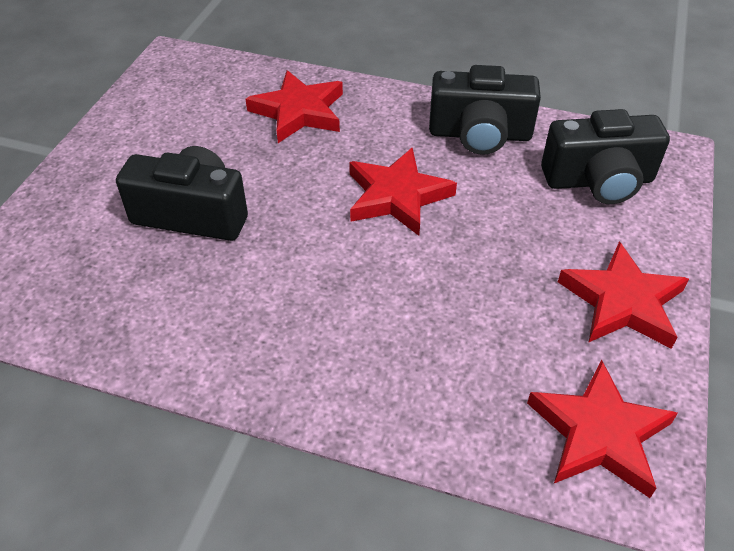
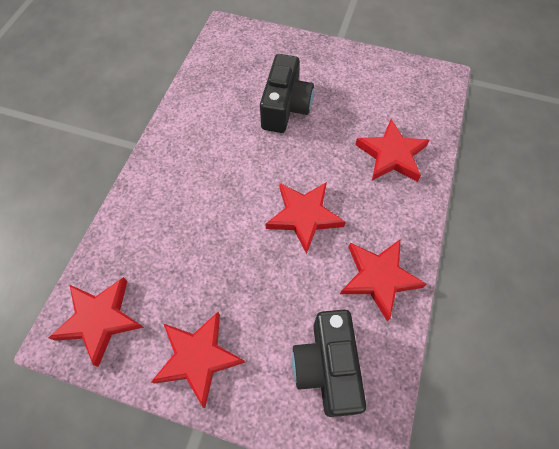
camera: 90 degrees right, 15 degrees up
(480, 134) = (379, 278): black camera -> red star

